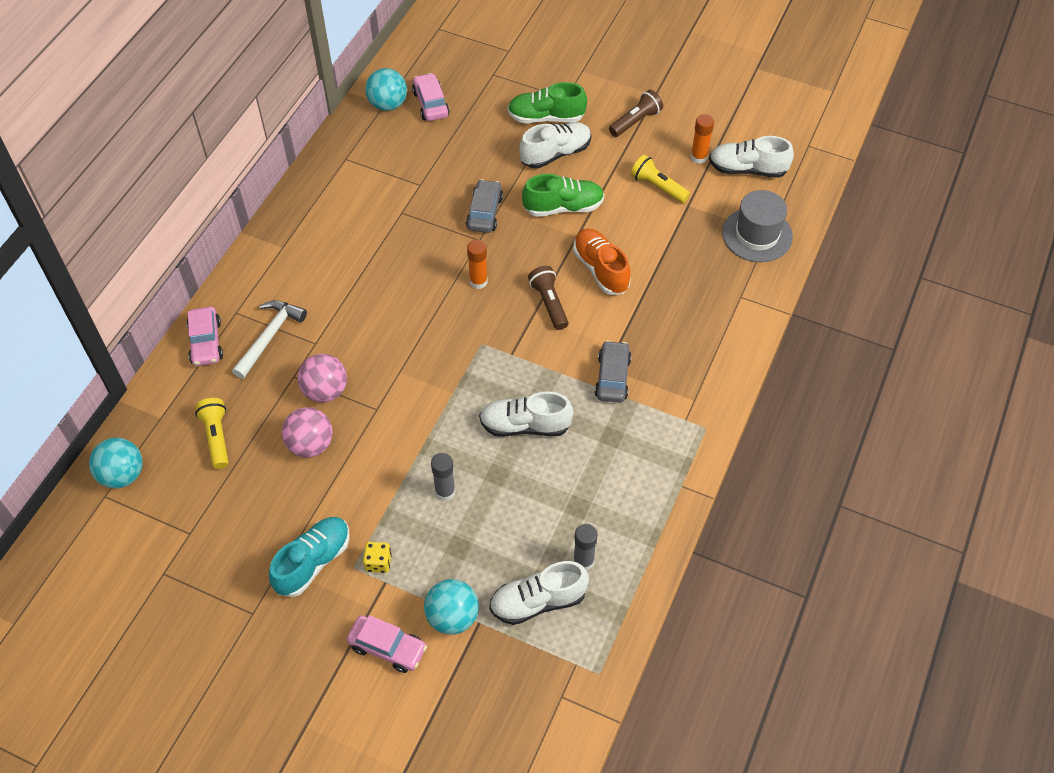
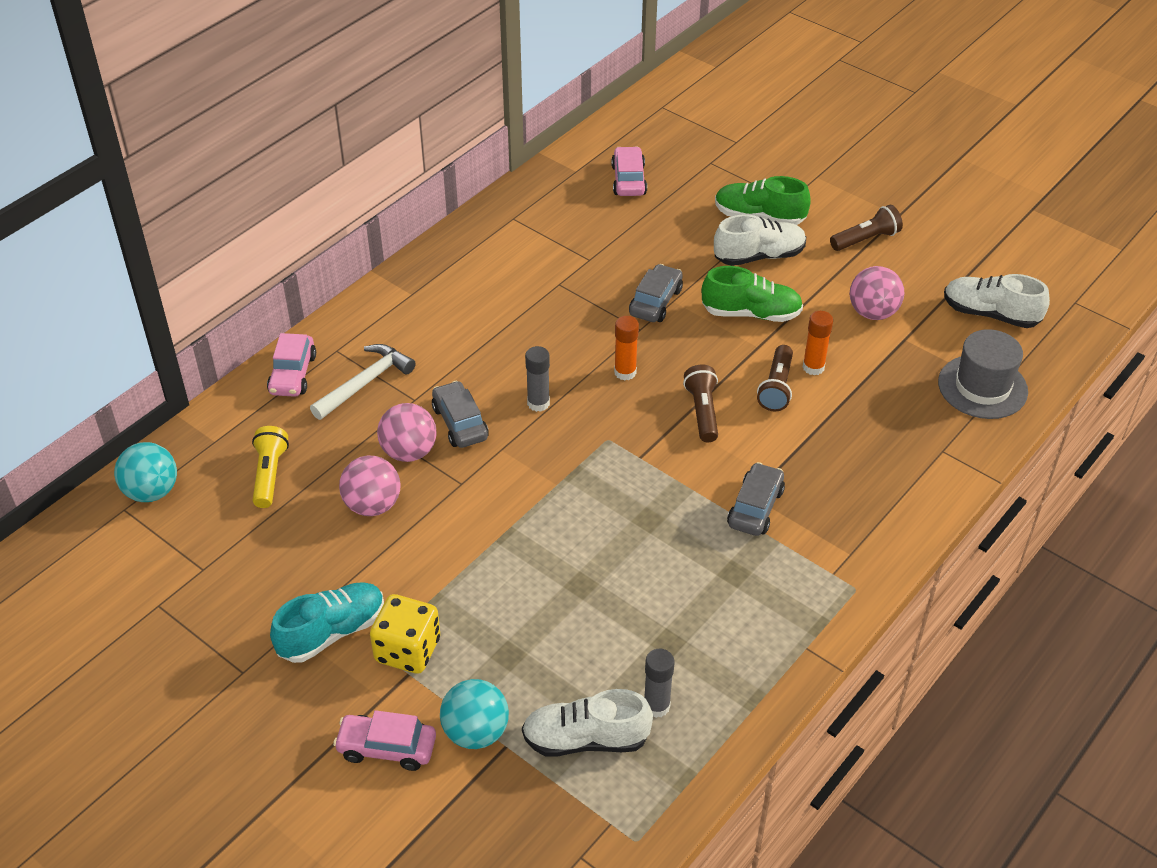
camera: 15 degrees right, 10 degrees down
(359, 356) = (460, 423): none -> grey car
(378, 562) = (407, 650): yellow dice -> yellow dice, size x1.80
(387, 647) = (387, 748): pink car -> pink car turned 150 degrees clockwise
(388, 104) = (579, 172): turquoise ball -> none
(445, 492) = (512, 590): grey glue stick -> grey glue stick (538, 403)
(525, 425) = (632, 538): white shoe -> none
(601, 269) = (776, 387): orange shoe -> brown flashlight
(658, 187) = (873, 312): yellow flashlight -> pink ball
(699, 157) = (932, 290): orange glue stick -> orange glue stick (813, 367)

